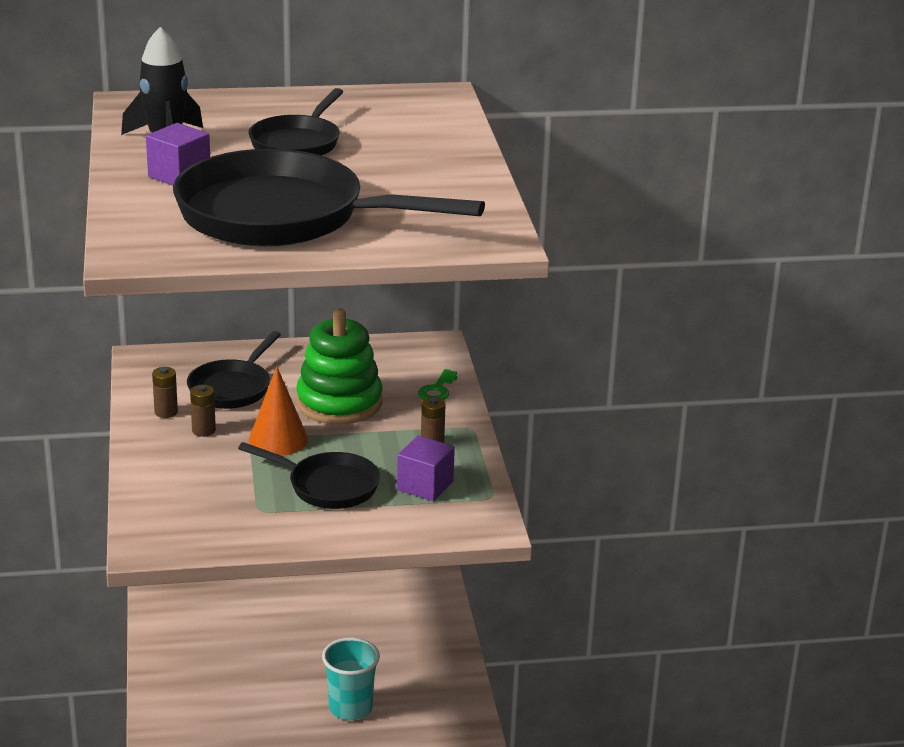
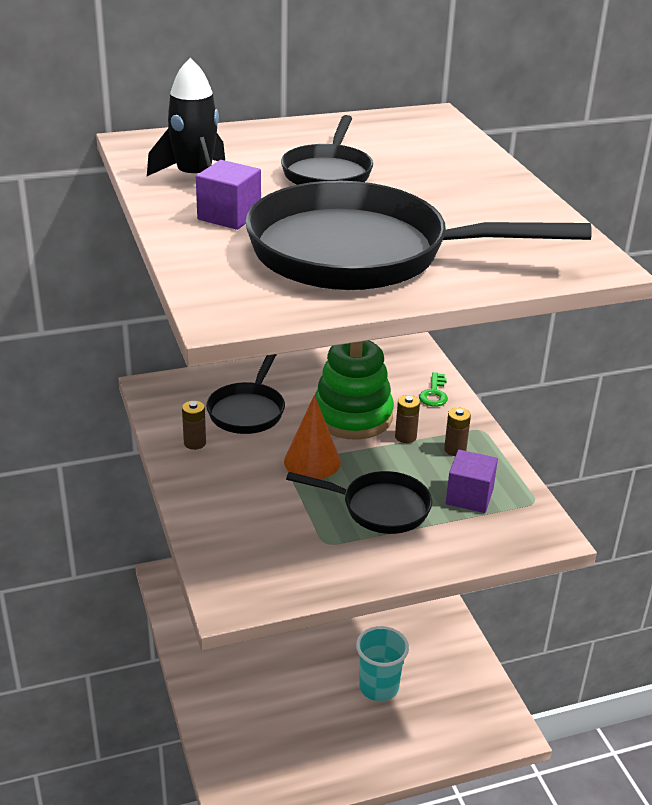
camera: 10 degrees left, 5 degrees up
(203, 430) = (238, 459): brown battery -> brown battery (405, 437)

